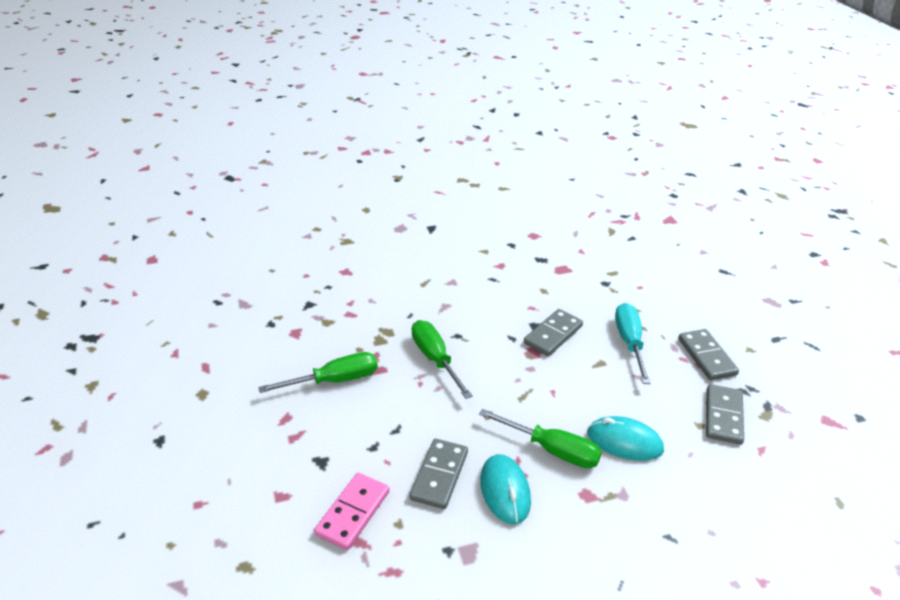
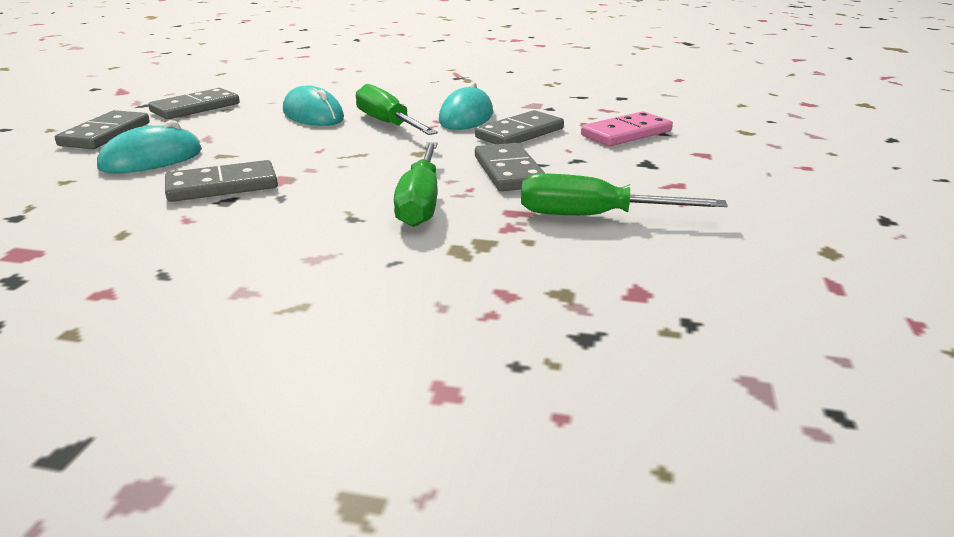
camera: 150 degrees left, 10 degrees down
(409, 411) = (509, 171): none -> grey domino
(629, 342) = (151, 159): turquoise screwdriver -> turquoise mouse

